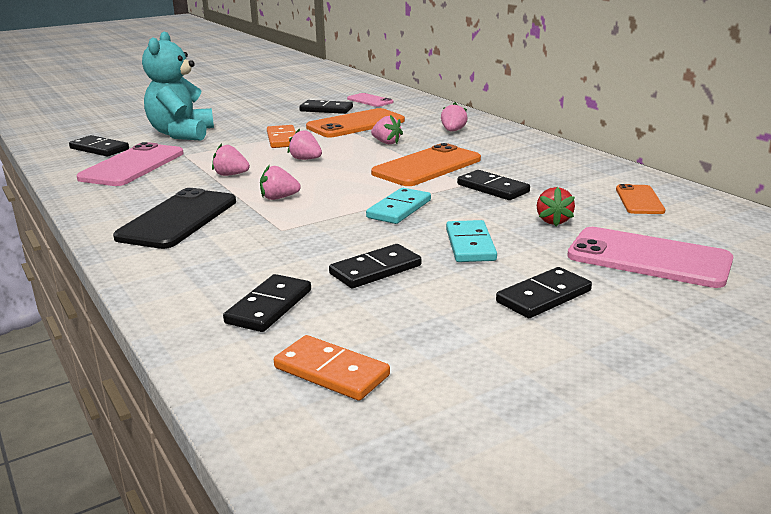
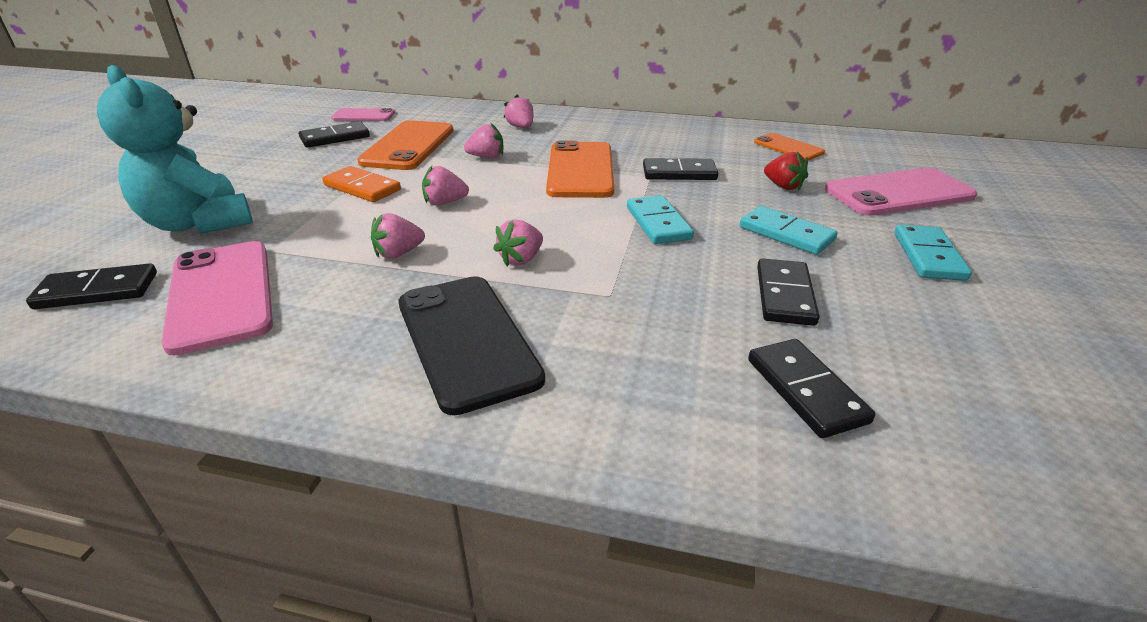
camera: 45 degrees left, 10 degrees up
(331, 372) = (1002, 423): orange domino -> none
(544, 297) = (928, 256): black domino -> turquoise domino

